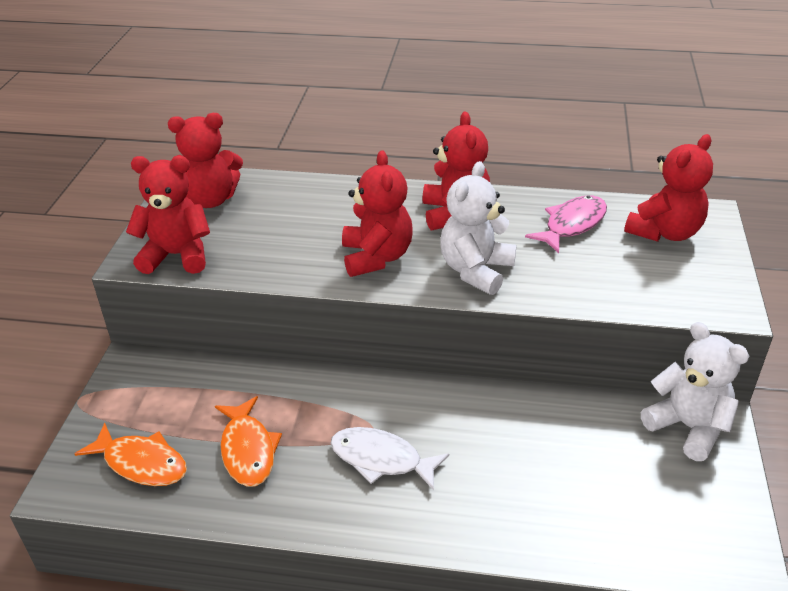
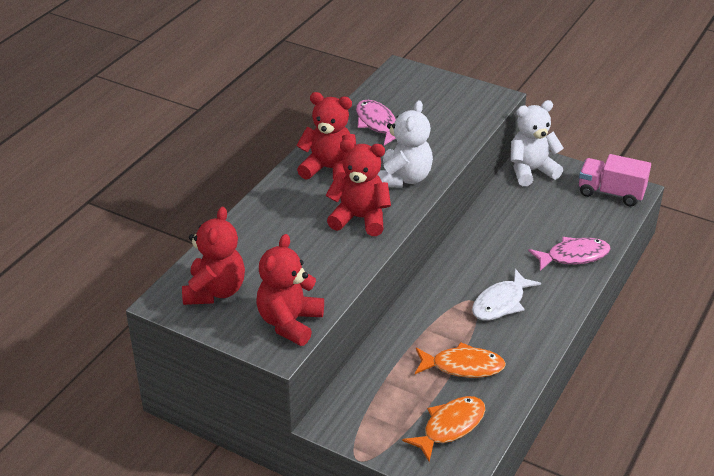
camera: 70 degrees left, 0 degrees up
(476, 270) = (404, 178): white teddy bear -> white teddy bear turned 120 degrees counterclockwise
(524, 519) = (573, 256): none -> pink fish
(664, 232) = (410, 92): red teddy bear -> none
(712, 536) = (611, 193): none -> pink truck

